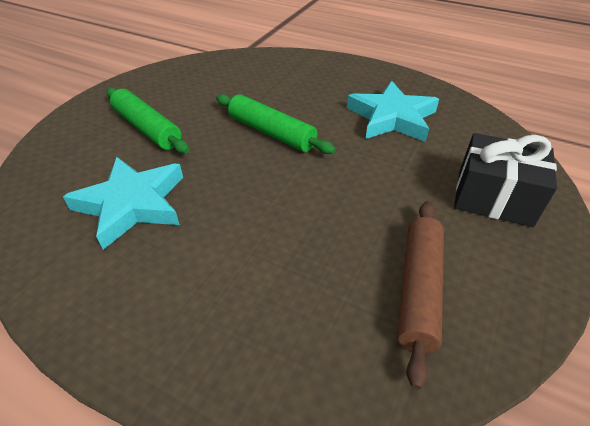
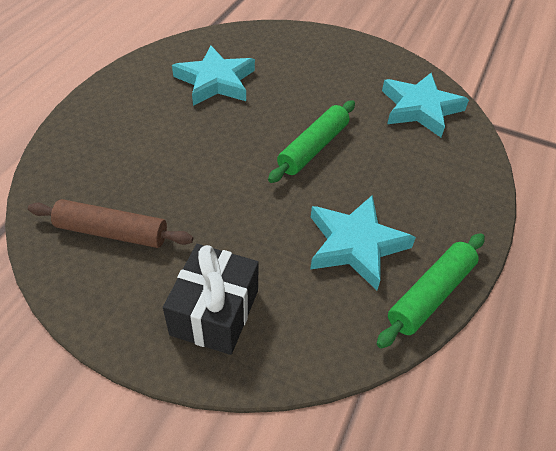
camera: 85 degrees right, 5 degrees up
(147, 128) = (310, 74): green rolling pin -> green rolling pin (430, 294)
(222, 73) = (420, 108): none -> turquoise star

